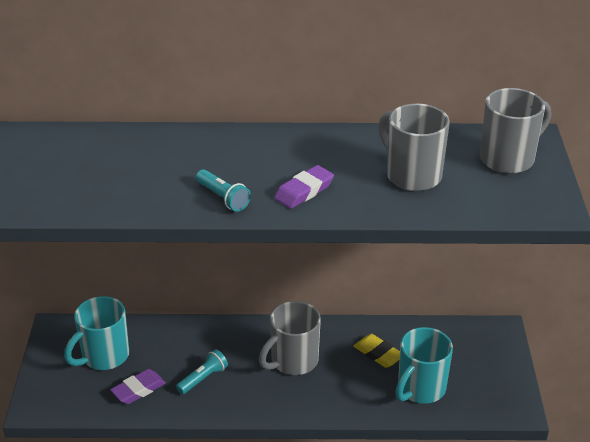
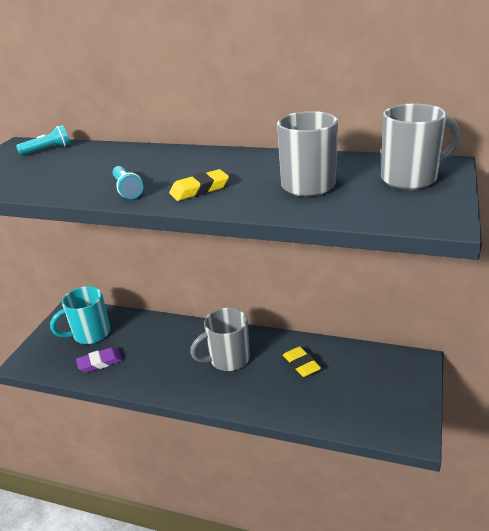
camera: 20 degrees right, 5 degrees down
(203, 378) = (152, 362): turquoise flashlight -> turquoise flashlight (48, 149)
(304, 191) = (199, 190): purple eraser -> yellow eraser
(420, 389) = (326, 400): turquoise mug -> none

